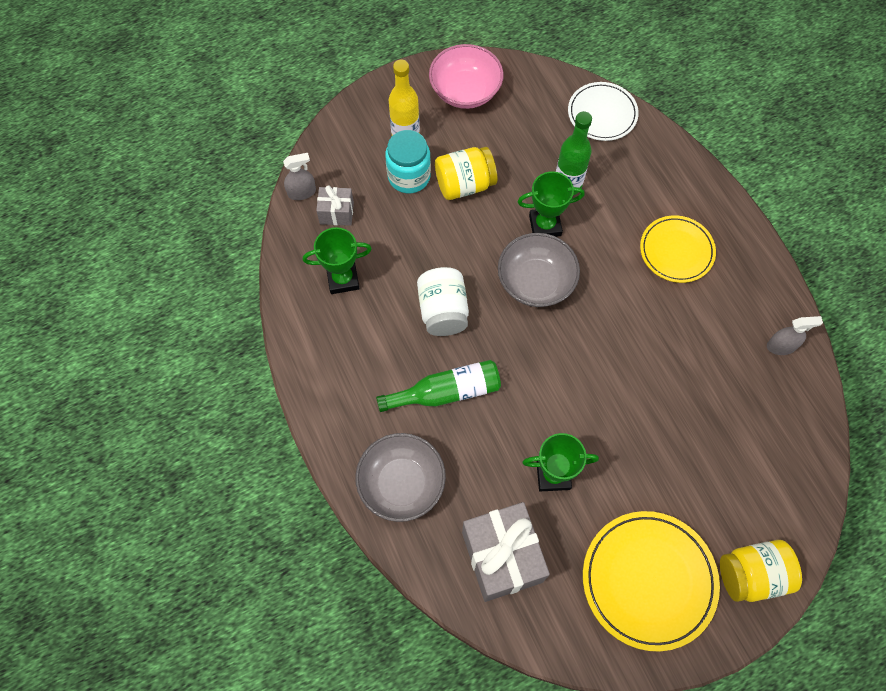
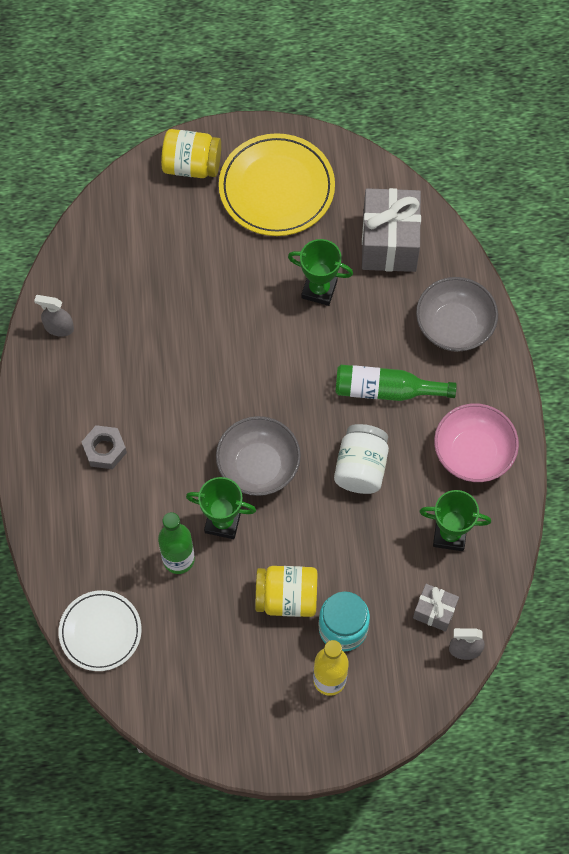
camera: 160 degrees left, 0 degrees up
(465, 91) = (240, 717): pink bowl -> pink bowl (473, 453)
(676, 251) = (105, 450): yellow plate -> grey nut

